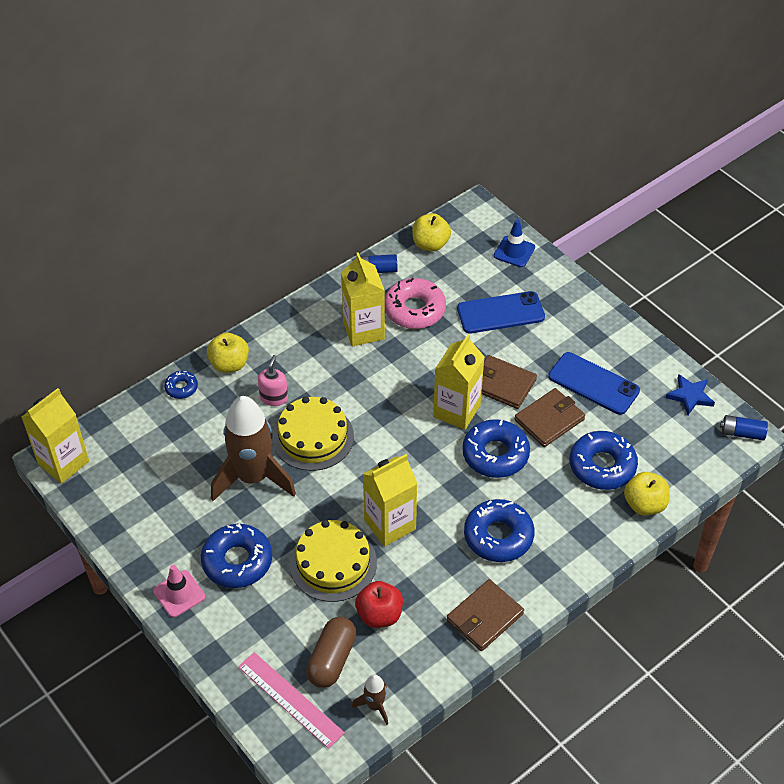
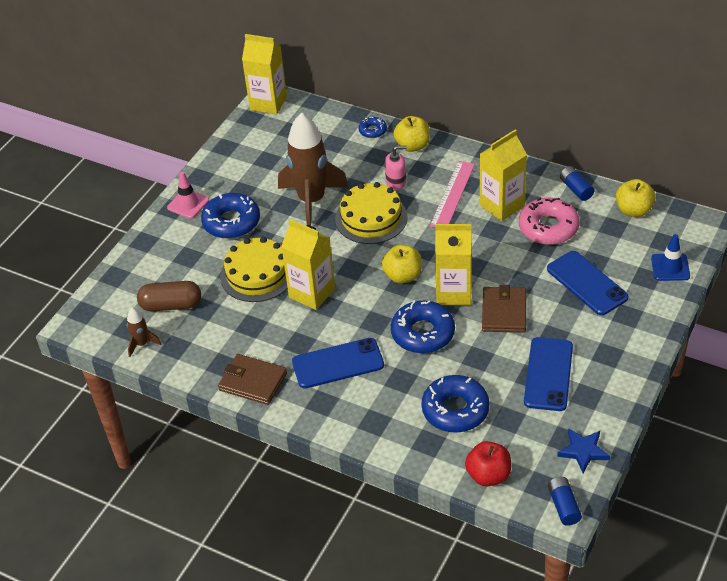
camera: 70 degrees right, 5 degrees down
(290, 699) = (127, 295): pink ruler -> pink ruler (452, 195)
(379, 615) = (223, 317): red apple -> red apple (488, 475)
(498, 536) = (338, 363): blue donut -> blue phone
(549, 420) = (484, 356): brown wallet -> none
(644, 504) = (430, 453): yellow apple -> yellow apple (403, 276)

